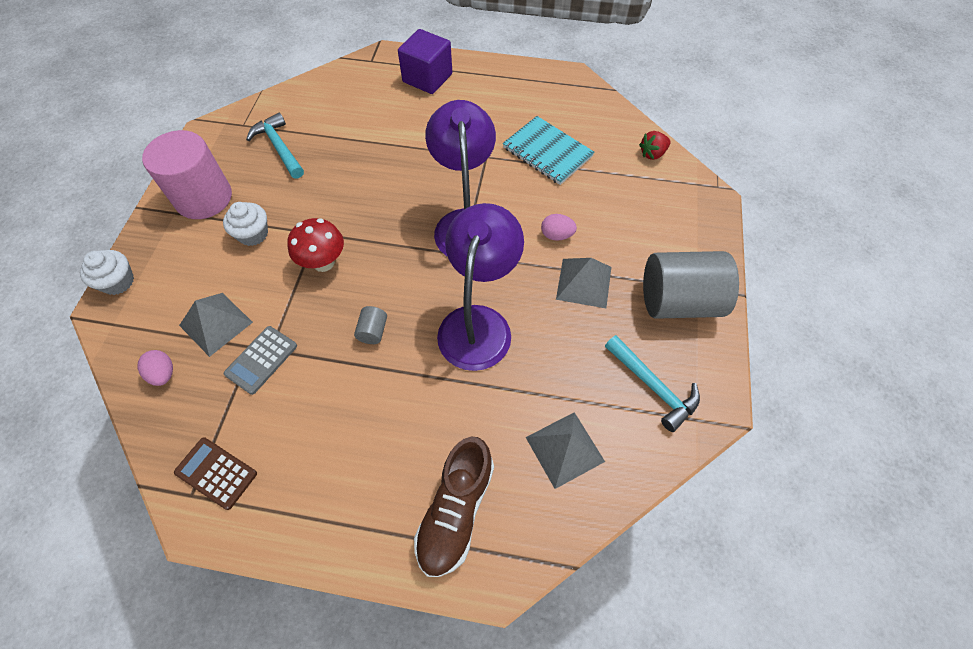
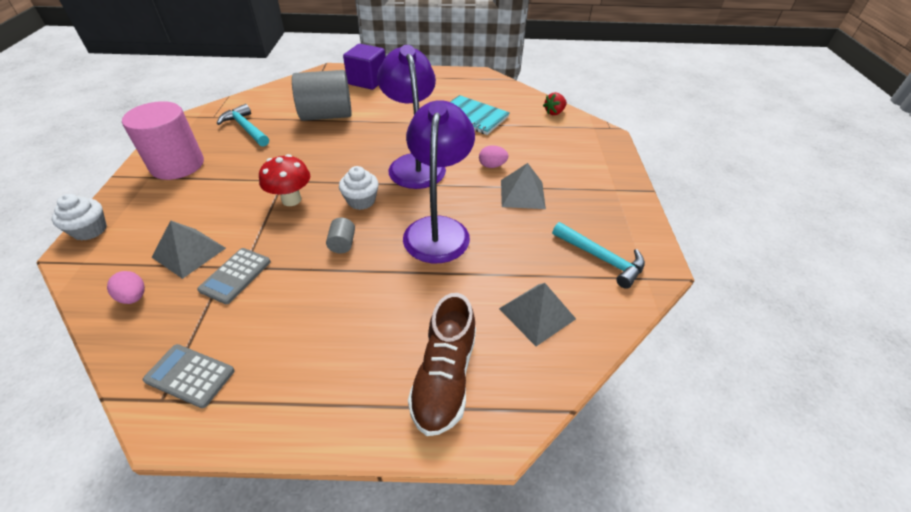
camera: 10 degrees left, 15 degrees down
(216, 473) = (190, 376): brown calculator -> grey calculator
(253, 234) = (224, 185): white cupcake -> white cupcake (361, 201)
(678, 301) = (603, 199): grey cylinder -> grey cylinder (327, 115)

